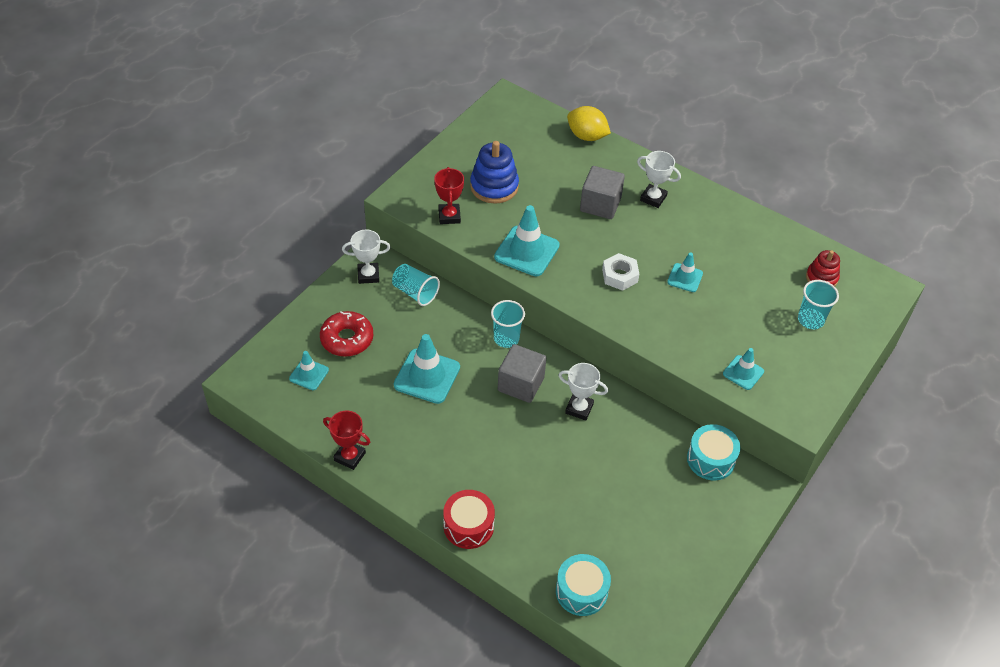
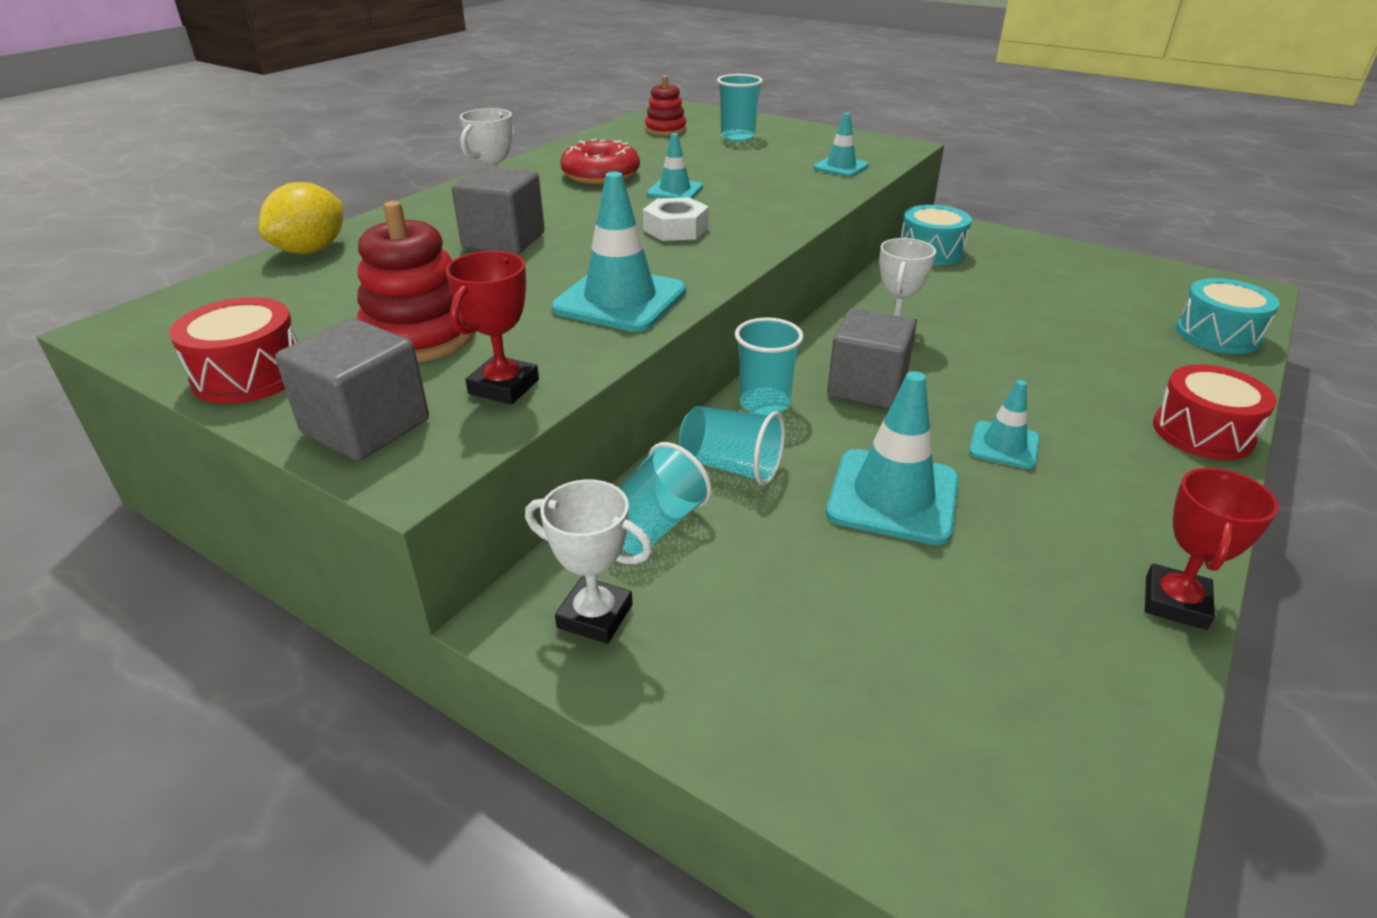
camera: 90 degrees left, 15 degrees down
(309, 374) = (973, 713): turquoise traffic cone -> turquoise traffic cone (1004, 445)
(347, 339) = (825, 640): red donut -> red donut (601, 175)
(368, 275) = (595, 616): white trophy -> white trophy turned 60 degrees counterclockwise
(424, 181) = (366, 427): none -> grey cube
(449, 216) = (504, 387): red trophy -> red trophy turned 60 degrees counterclockwise
(454, 321) = (731, 467): none -> turquoise cup
(464, 143) = (249, 375): none -> red drum
(494, 186) = (420, 336): blue stacking toy -> red stacking toy

